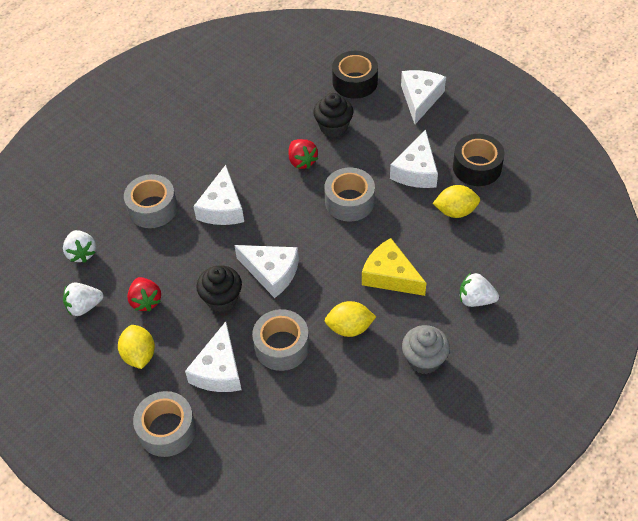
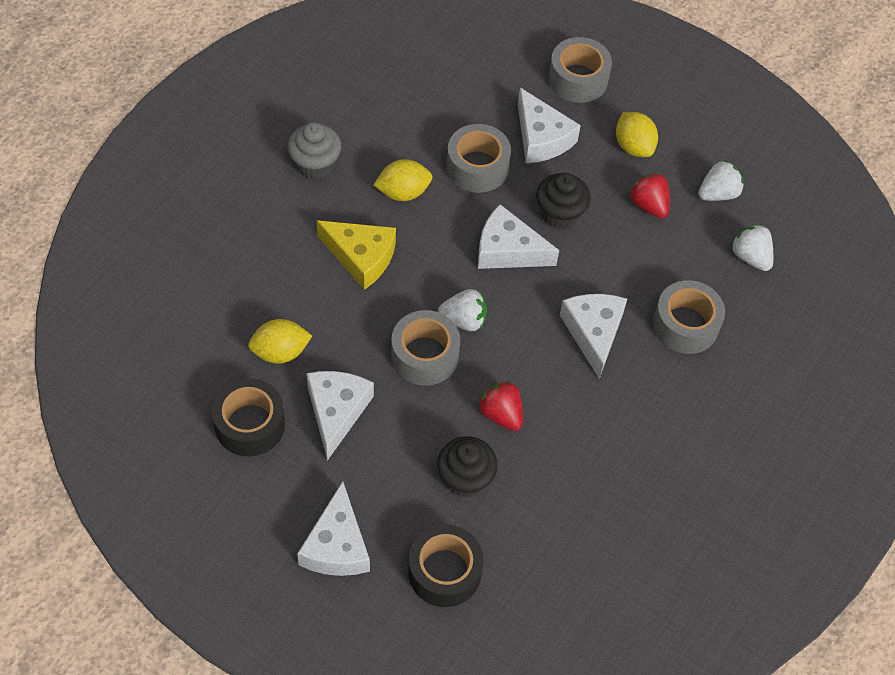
camera: 165 degrees right, 5 degrees up
(219, 370) = (541, 138): white cheese -> white cheese turned 150 degrees clockwise
(475, 299) = (256, 236): white strawberry -> white strawberry (464, 320)

